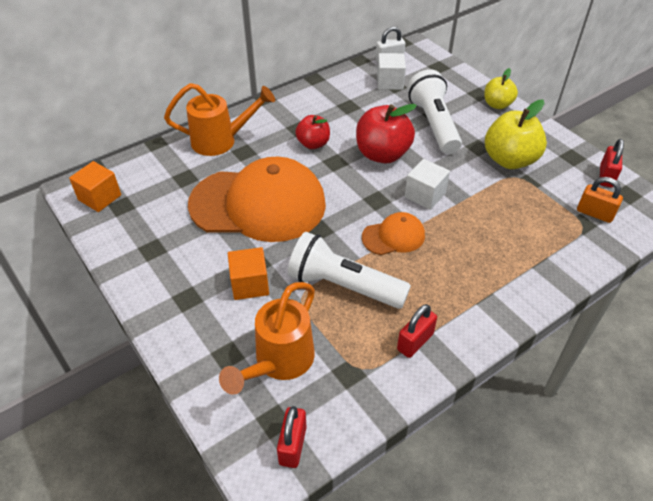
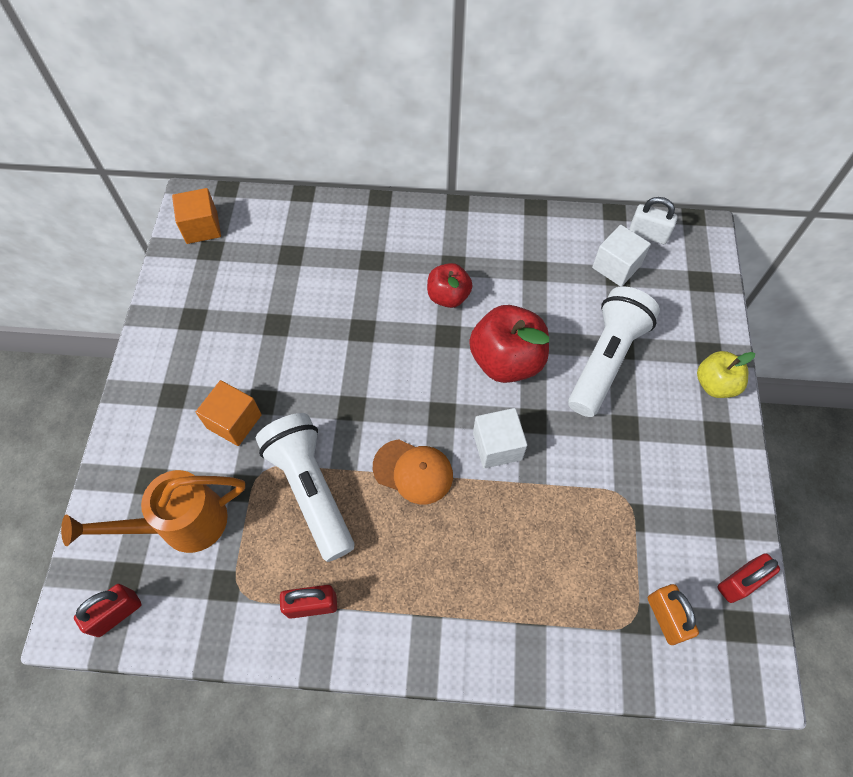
camera: 40 degrees right, 15 degrees up
(221, 141) = (363, 231): orange watering can -> none
(258, 204) = (325, 335): orange cap -> none
(509, 160) = (643, 471): yellow apple -> none

